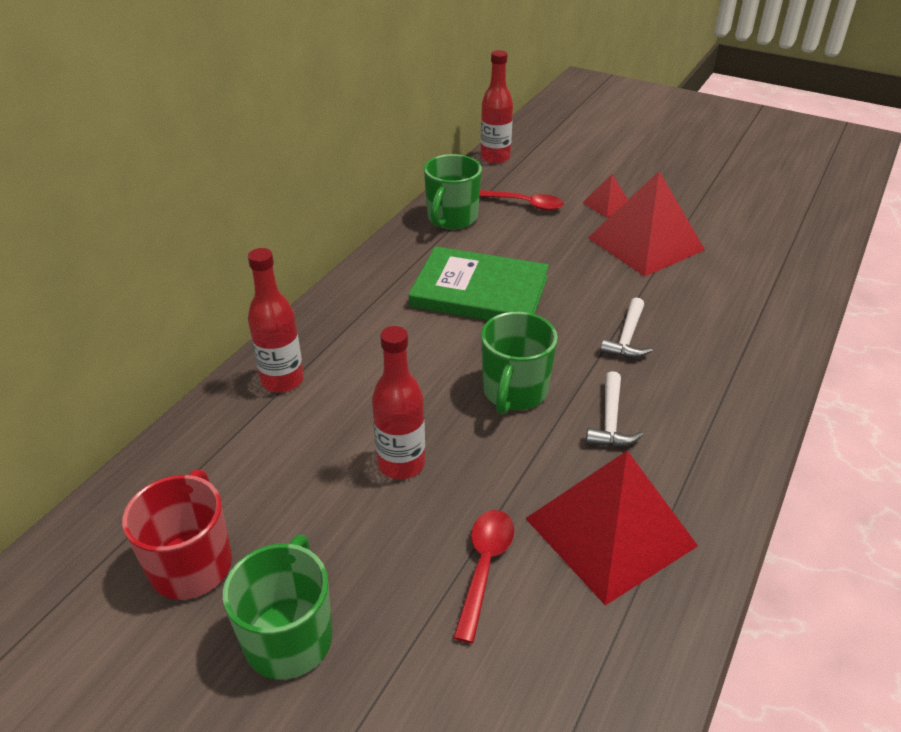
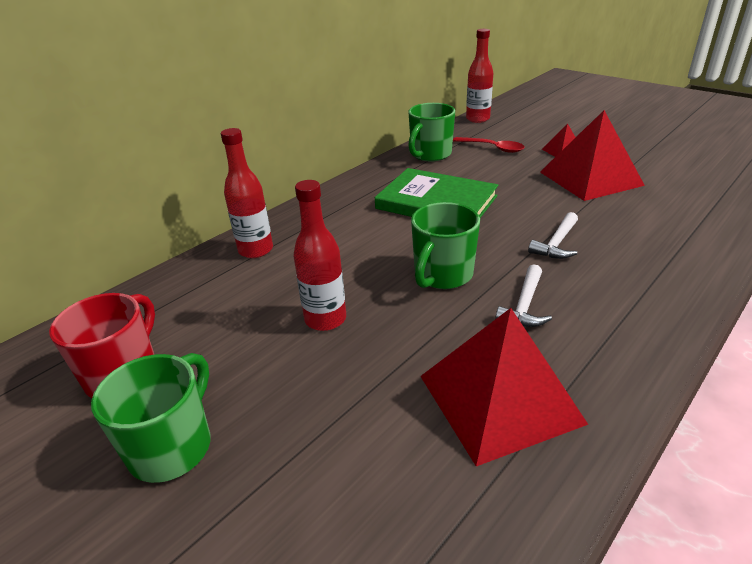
camera: 15 degrees right, 5 degrees down
(484, 567) = (368, 413): red spoon -> none

